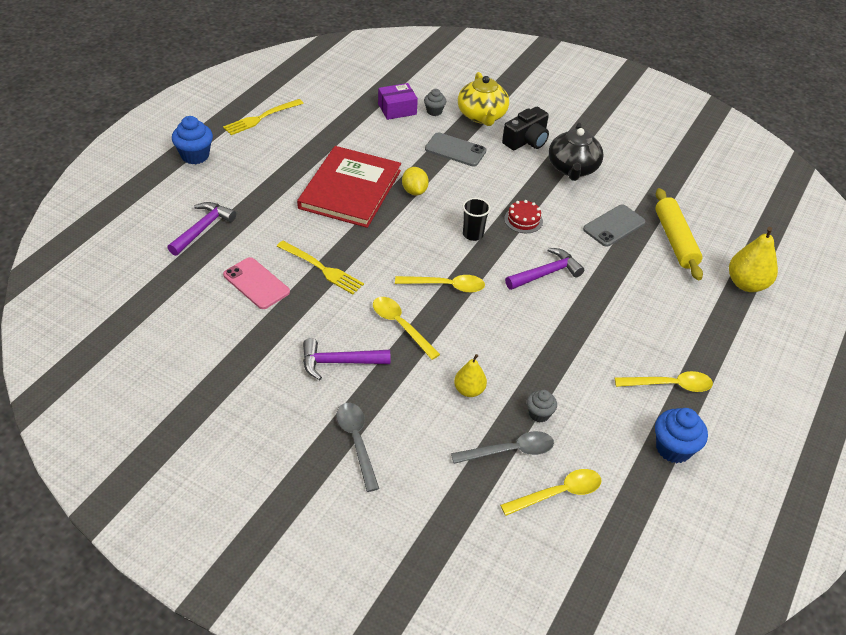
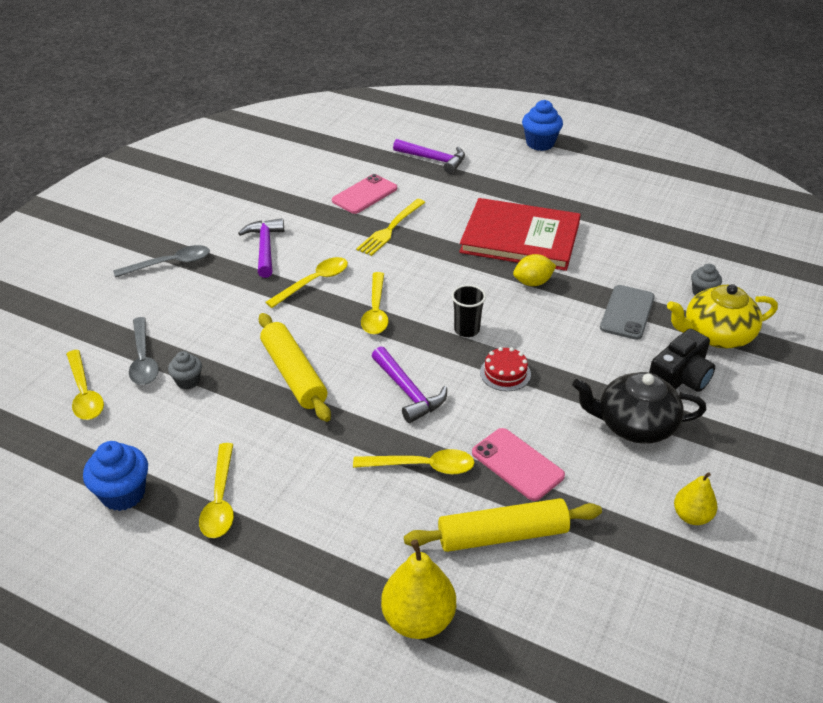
camera: 90 degrees right, 5 degrees down
(260, 118) = (620, 172): yellow fork -> none
(397, 109) = (690, 262): purple box -> none
(469, 390) = (224, 330): yellow pear -> yellow pear (691, 516)
(526, 140) = (679, 378): black camera -> black camera turned 90 degrees counterclockwise
(528, 341) = (294, 374): none -> yellow rolling pin
(614, 226) = (517, 464): grey phone -> pink phone
(621, 272) = (422, 466): none -> yellow spoon

